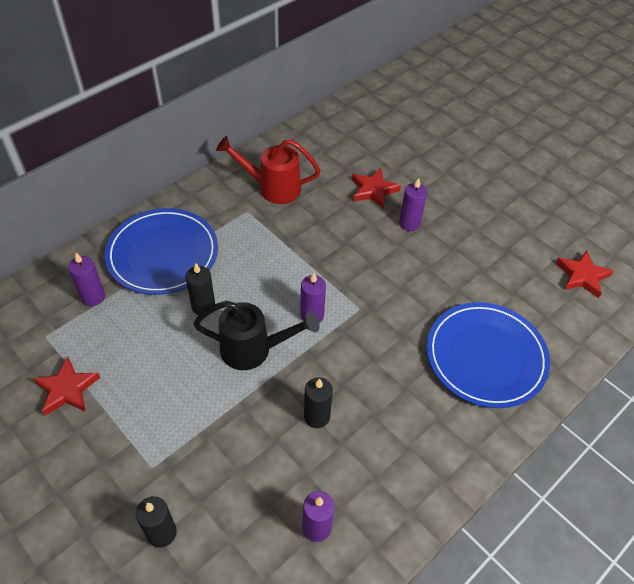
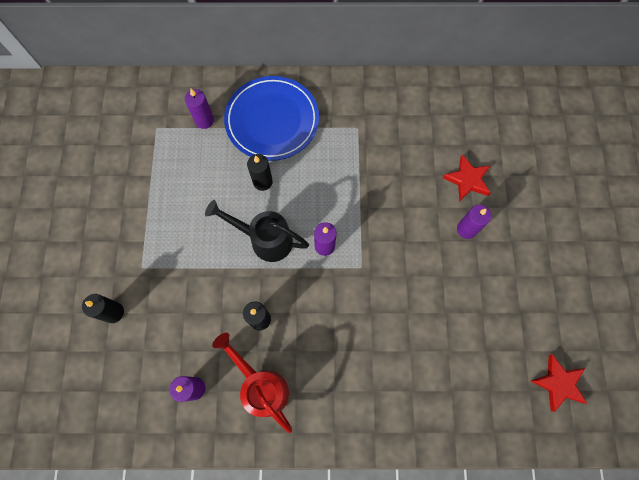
camera: 45 degrees right, 20 degrees up
(67, 389) = (139, 176): red star -> none
(253, 350) = (265, 239): black watering can -> black watering can turned 150 degrees clockwise
(272, 188) = (393, 121): red watering can -> red watering can (261, 386)
(485, 357) = (412, 378): blue plate -> none

